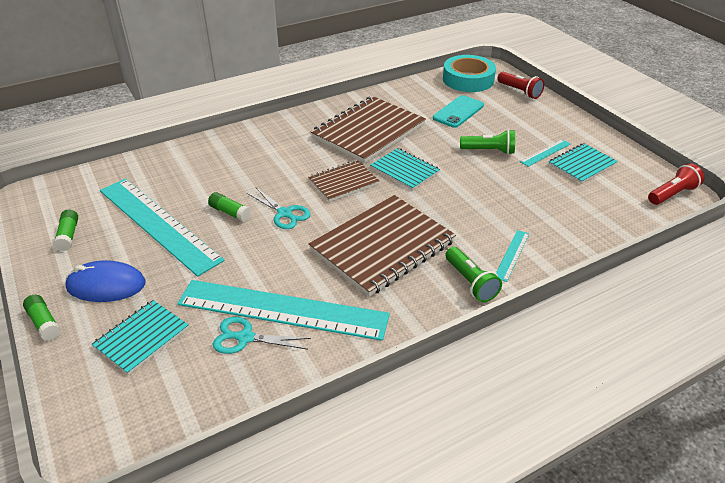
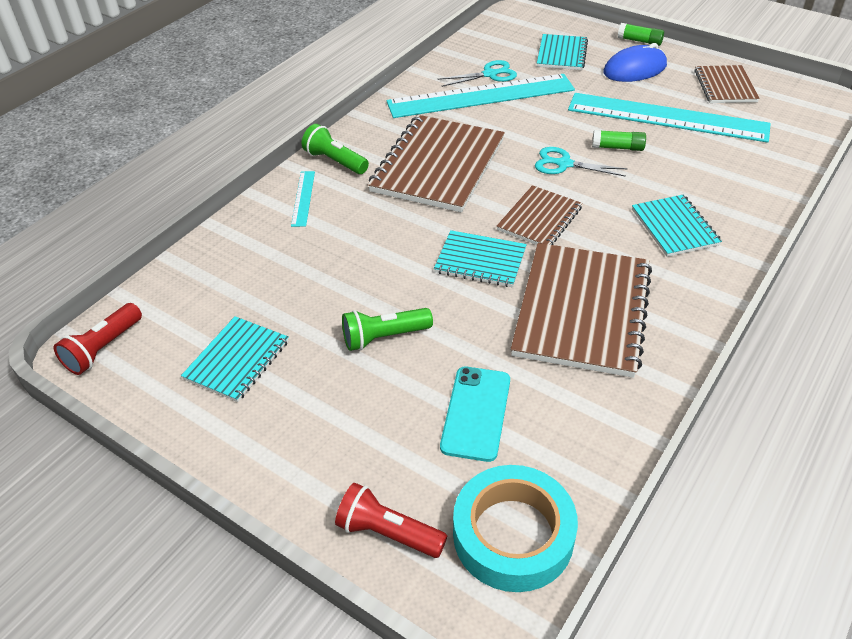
camera: 155 degrees right, 5 degrees up
(68, 235) = (725, 86): green glue stick -> brown notebook
(266, 151) = (674, 227): none -> turquoise notebook
(545, 153) = (297, 365): turquoise ruler -> none

